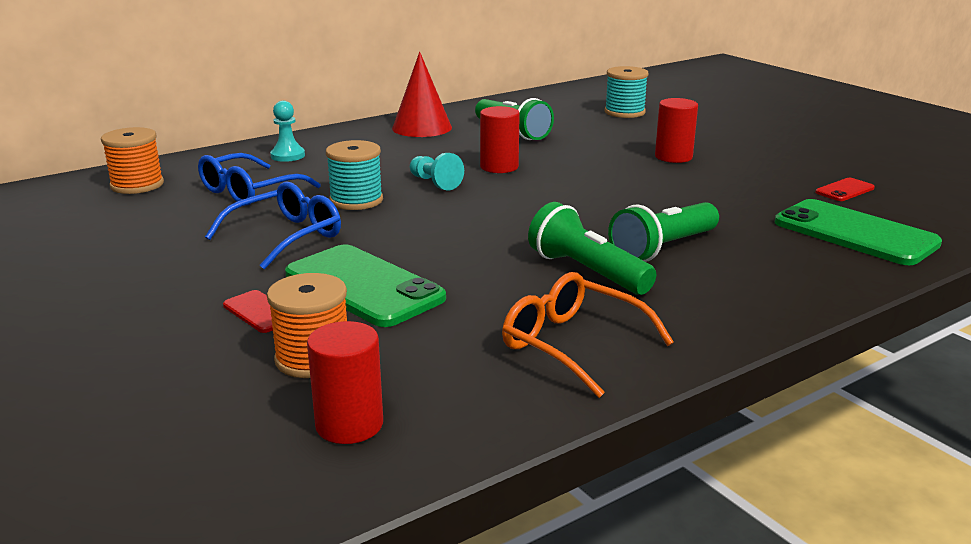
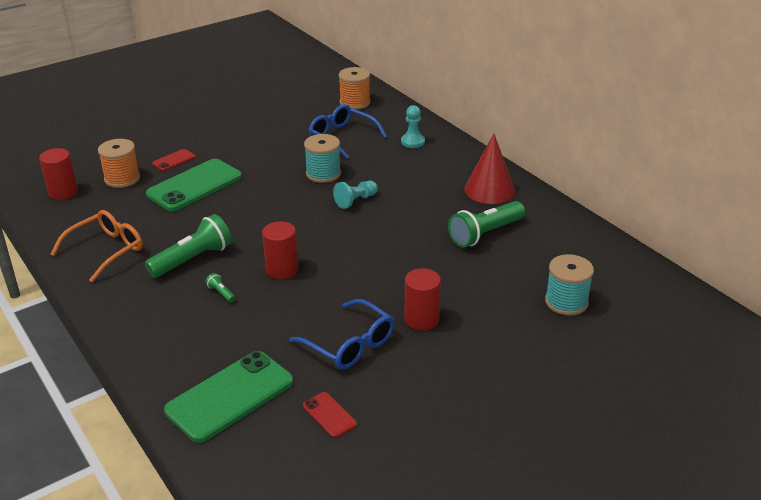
camera: 90 degrees right, 10 degrees up
(286, 236) = (267, 157): blue glasses -> blue glasses (350, 344)
(499, 167) = (391, 227): red cylinder -> red cylinder (282, 270)
(663, 248) = (221, 293): green flashlight -> green flashlight, size x0.41

